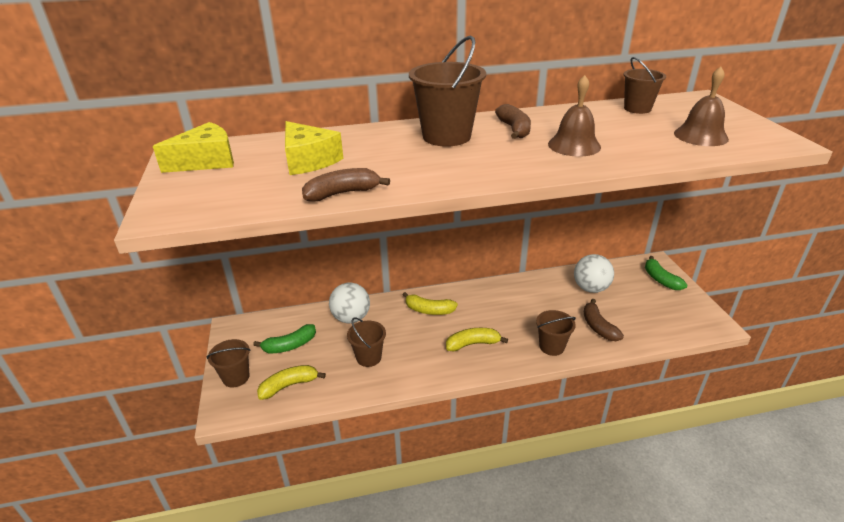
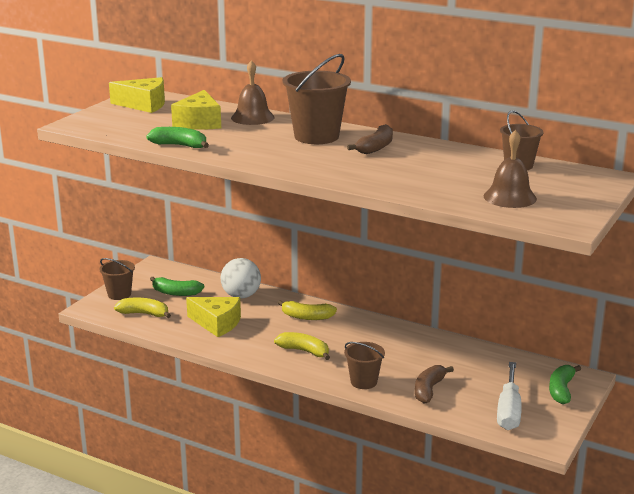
camera: 40 degrees right, 10 degrees down
(342, 193) = (180, 145): brown banana -> green banana
(368, 357) = (217, 323): brown bucket -> yellow cheese
(429, 310) = (307, 317): yellow banana -> yellow banana turned 45 degrees counterclockwise
(574, 145) = (390, 170): brown bell -> brown bell (252, 117)
(590, 288) = (475, 365): white ball -> none
(662, 313) = (509, 410): none -> white screwdriver

